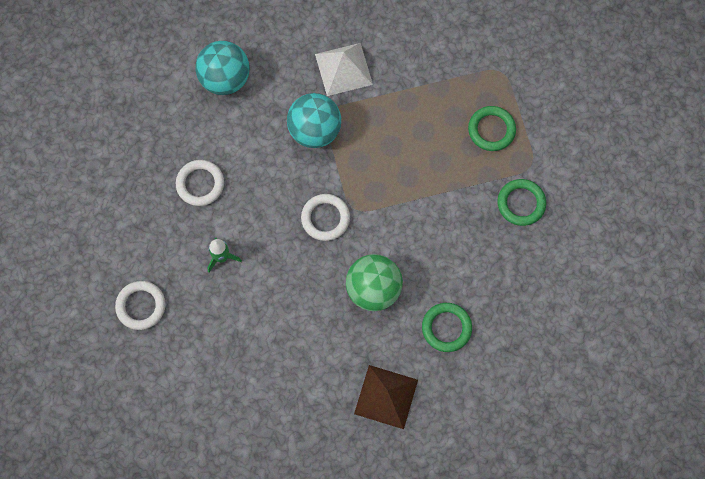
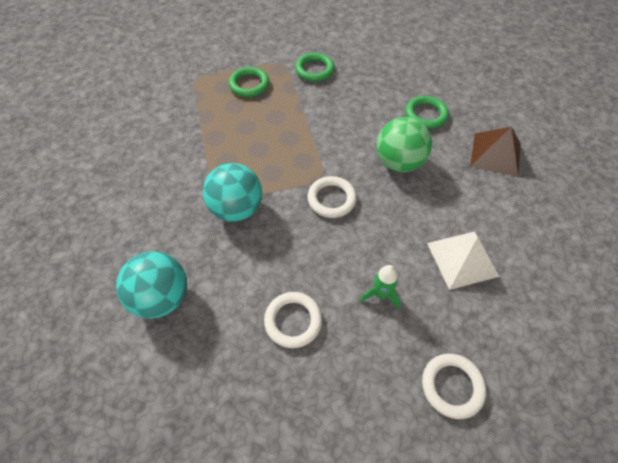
camera: 90 degrees left, 15 degrees down
(343, 69) = (172, 185): white pyramid -> white pyramid (462, 259)

